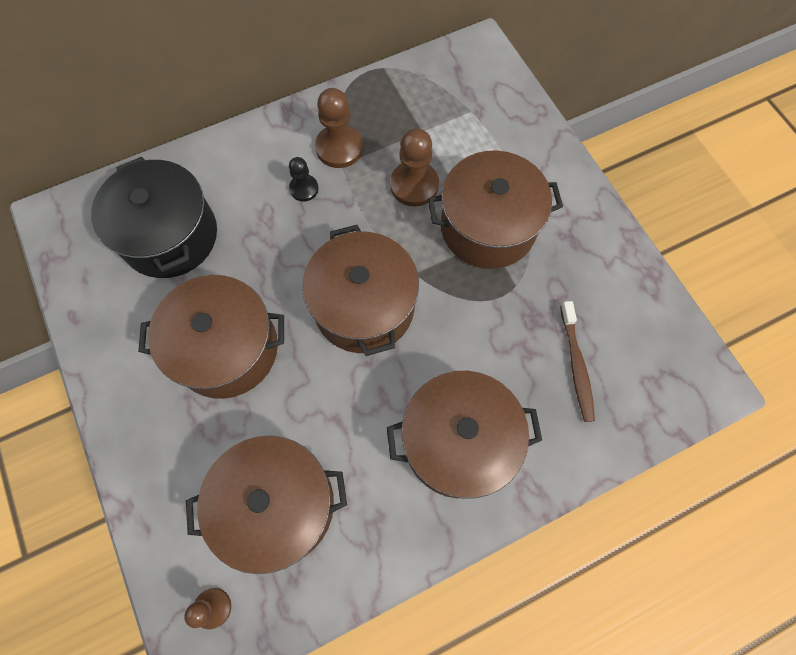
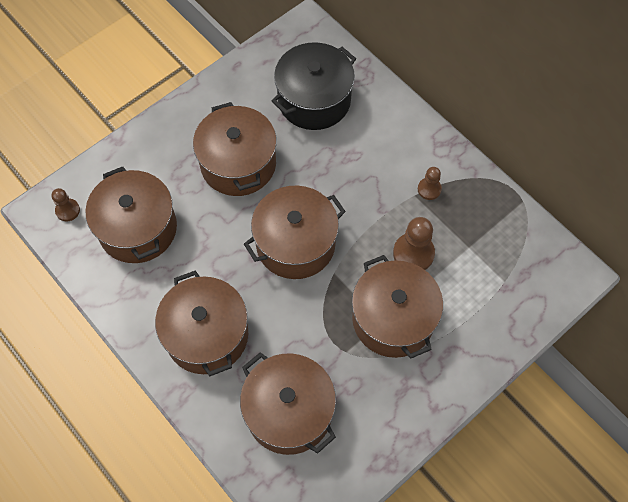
camera: 75 degrees right, 5 degrees down
(304, 189) = (382, 175): black pawn -> none
(339, 148) = (429, 189): brown pawn -> brown pawn, size x0.59
(576, 365) = (289, 411): brown toothbrush -> brown pot

